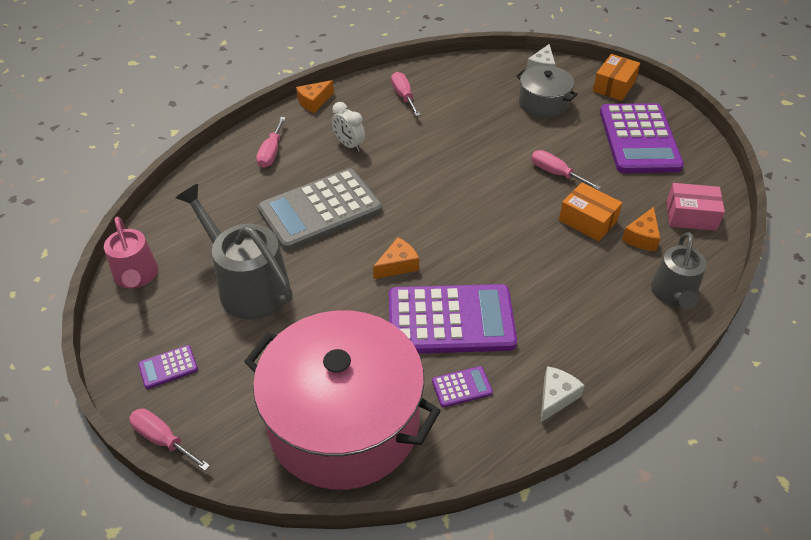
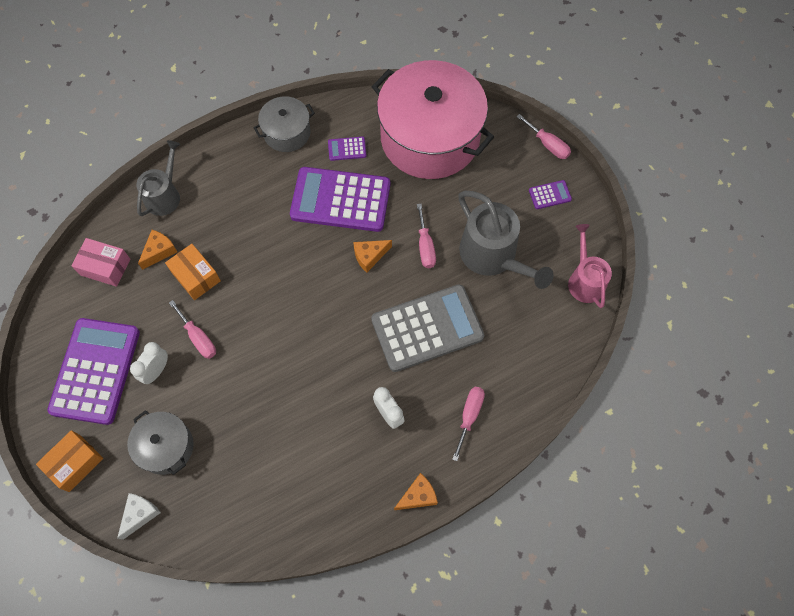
camera: 170 degrees left, 20 degrees up
(403, 96) = (315, 488): pink screwdriver -> pink screwdriver (425, 246)
(556, 397) = (287, 132): white cheese -> grey pot
(582, 146) = (156, 371): none -> white clock

